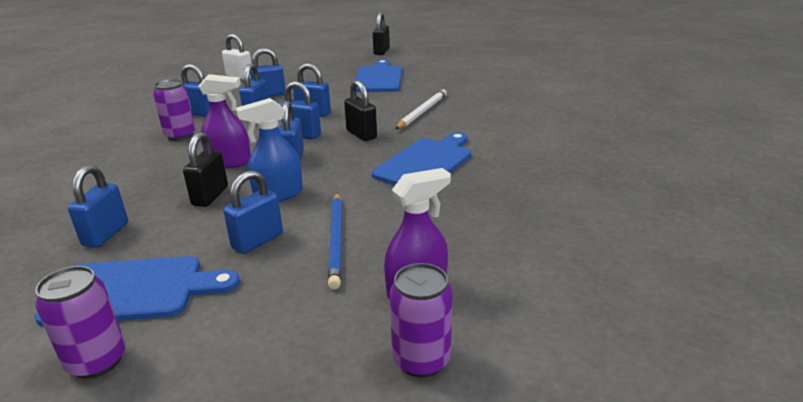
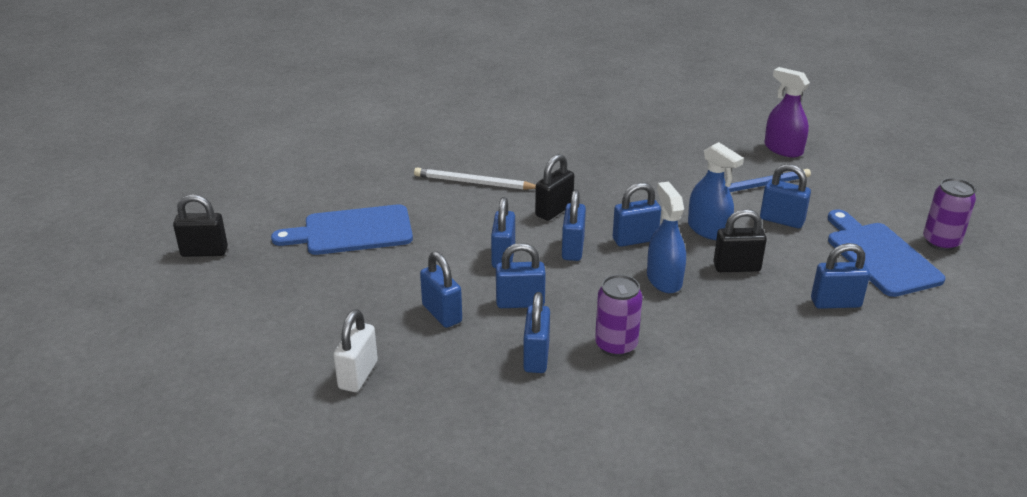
camera: 105 degrees left, 5 degrees up
(229, 162) = (664, 279): purple spray bottle -> blue spray bottle
(421, 360) = (837, 141): purple can -> none
(426, 163) = (603, 166): blue cutting board -> none

